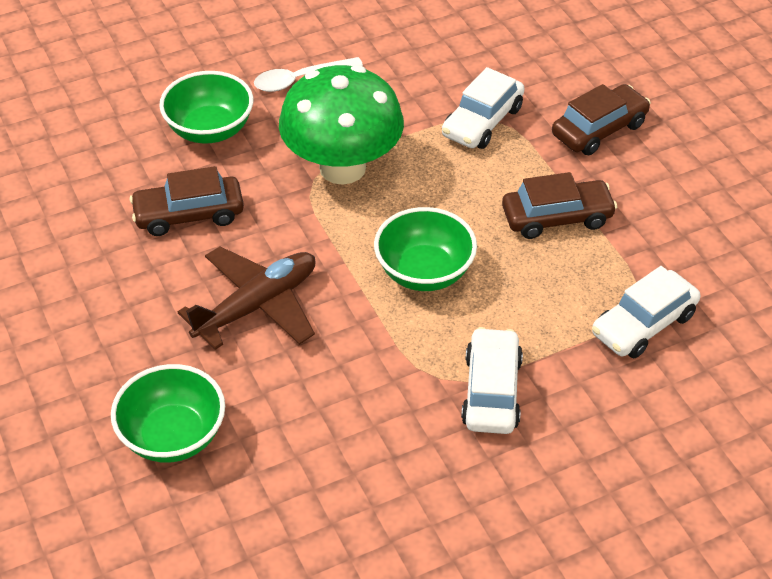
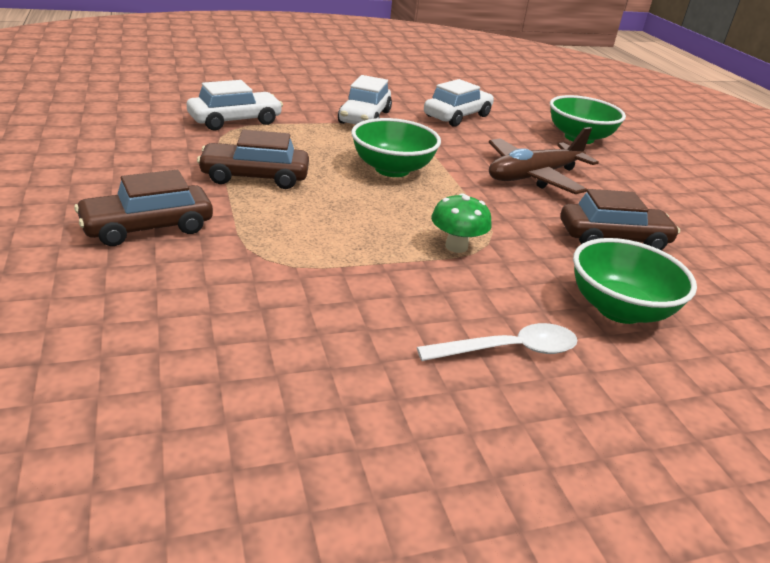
camera: 175 degrees left, 15 degrees down
(342, 168) = (456, 246): green mushroom -> green mushroom, size x0.44
(482, 121) = (279, 258): white car -> white car (457, 116)

